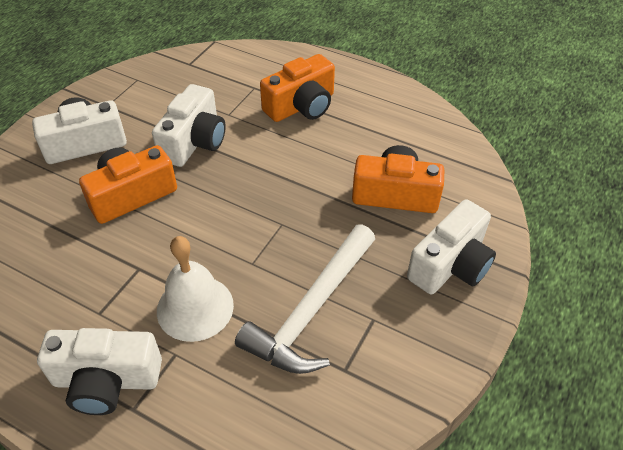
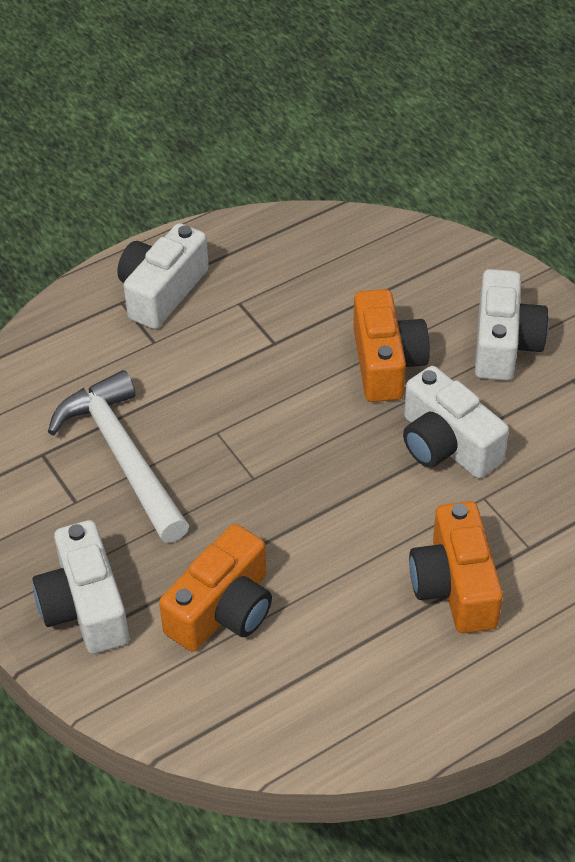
camera: 120 degrees right, 0 degrees up
(195, 307) = (194, 370): white bell -> none

